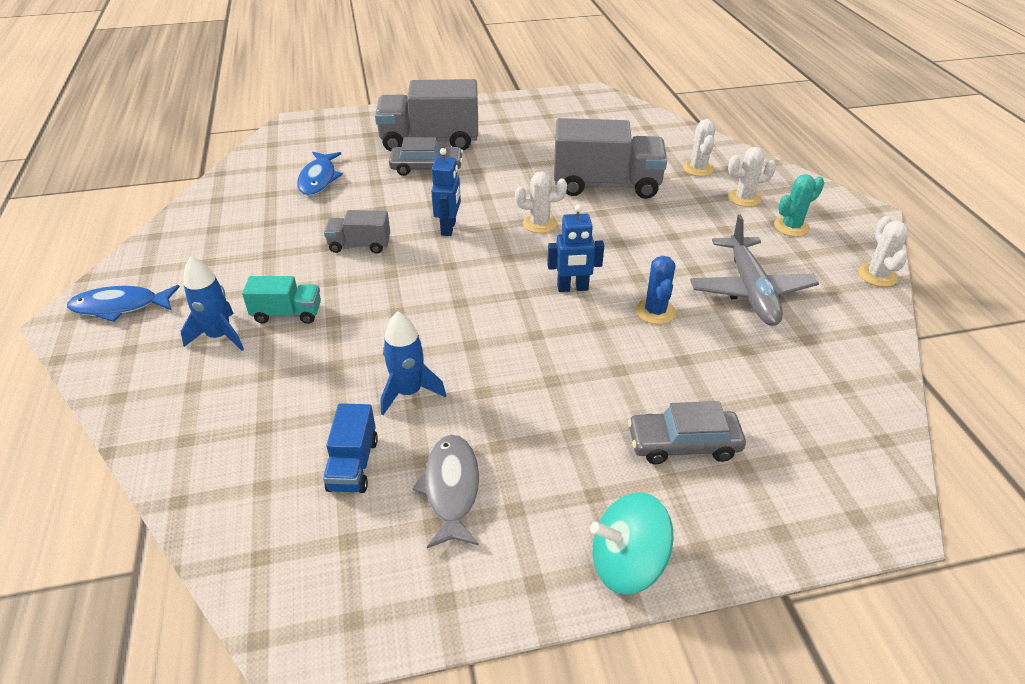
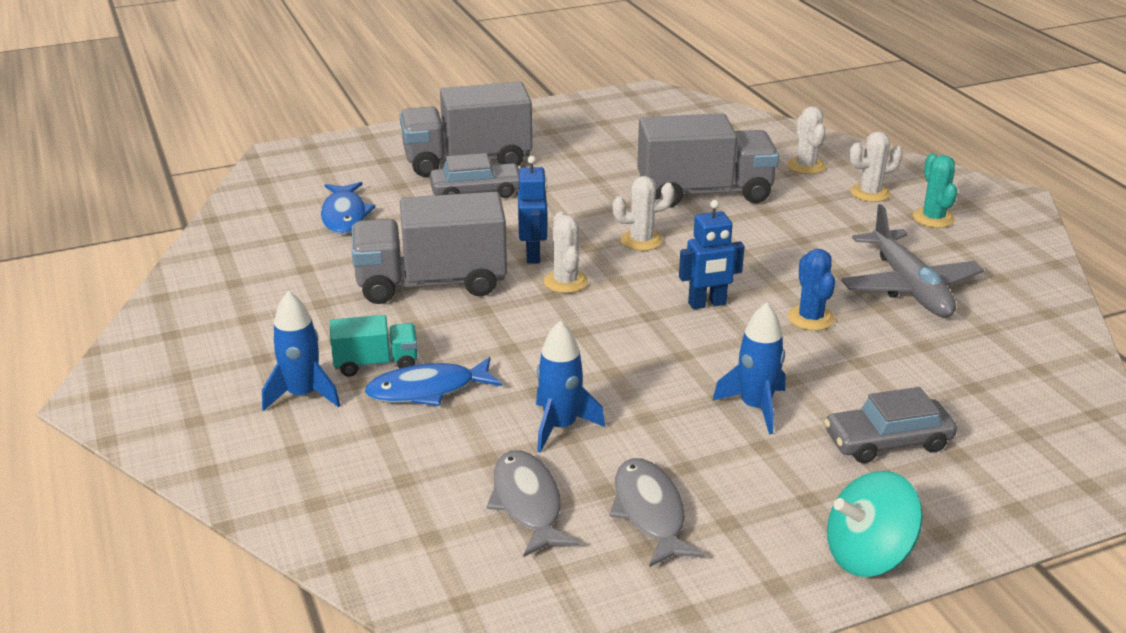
camera: 10 degrees left, 10 degrees down
(120, 306) = (158, 377): blue fish -> blue fish (427, 390)
(353, 464) = (527, 503): blue truck -> grey fish
(359, 245) = (431, 283): grey truck -> grey truck, size x1.96
(578, 394) = (755, 407): none -> blue rocket
(791, 227) = (933, 218): turquoise cactus -> turquoise cactus turned 60 degrees counterclockwise
(877, 275) = (1042, 259): white cactus -> white cactus (565, 282)

